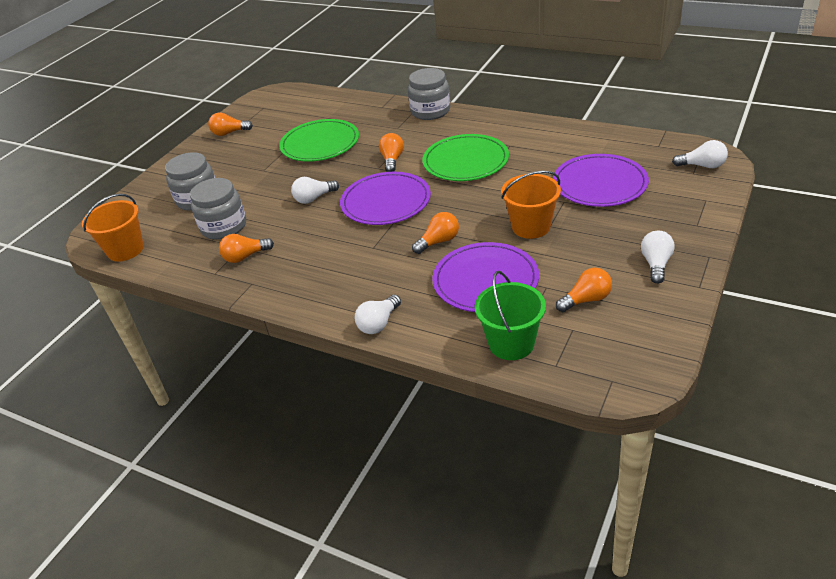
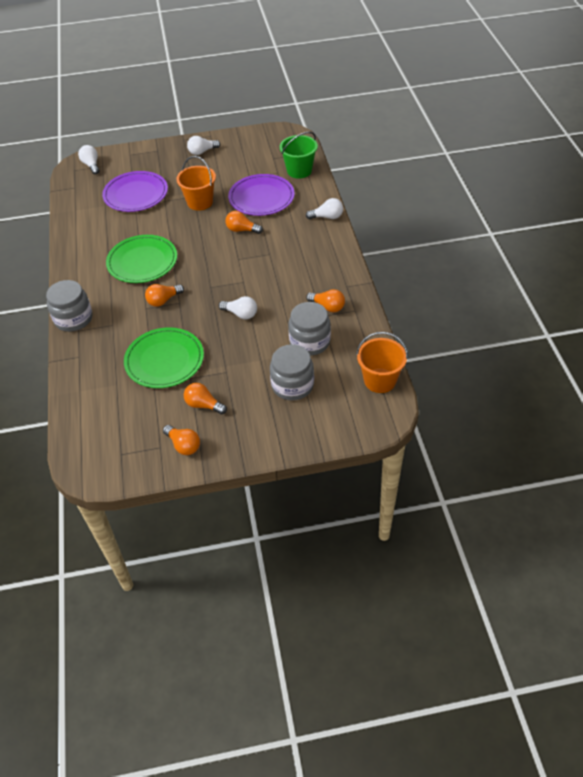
camera: 130 degrees left, 10 degrees up
(386, 202) = (218, 274): purple plate -> none
(586, 300) = (248, 162): orange light bulb -> orange light bulb (203, 405)

